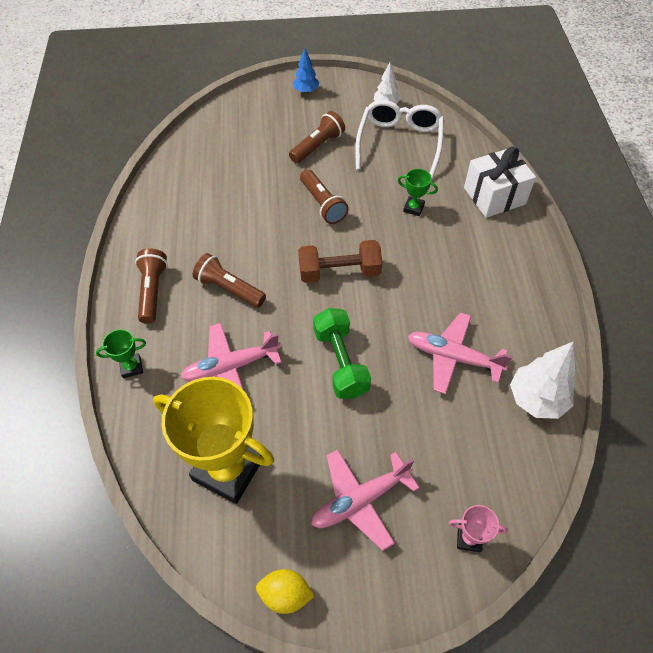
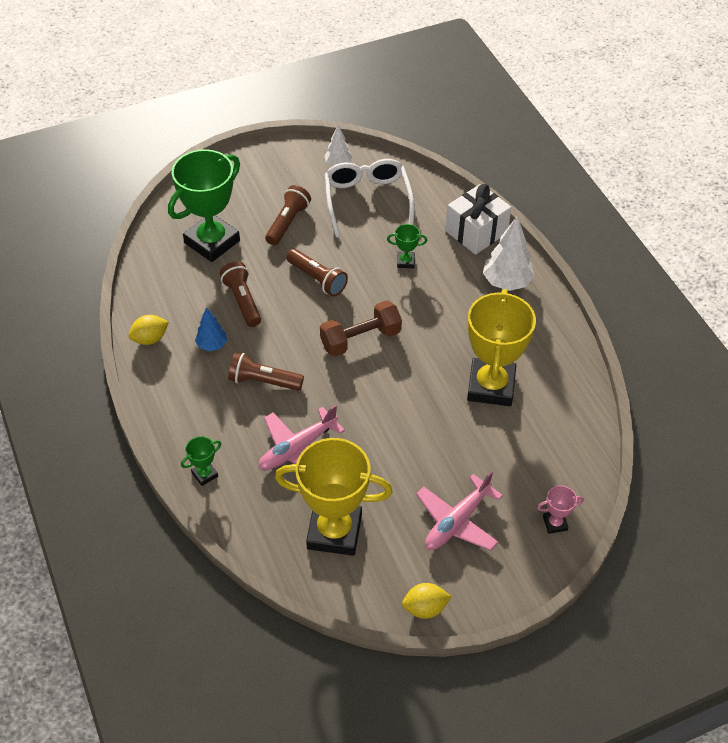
camera: 20 degrees left, 5 degrees down
(147, 221) = (150, 339): none -> yellow lemon
(152, 291) = (190, 403): brown flashlight -> brown flashlight (242, 301)
(242, 147) = (212, 242): none -> green trophy
(306, 91) = (250, 167): blue tree -> blue tree (212, 345)
(340, 362) = (395, 417): green dumbbell -> none
(453, 357) = (491, 386): pink plane -> yellow trophy
(536, 399) = (572, 401): white tree -> white tree (506, 282)

